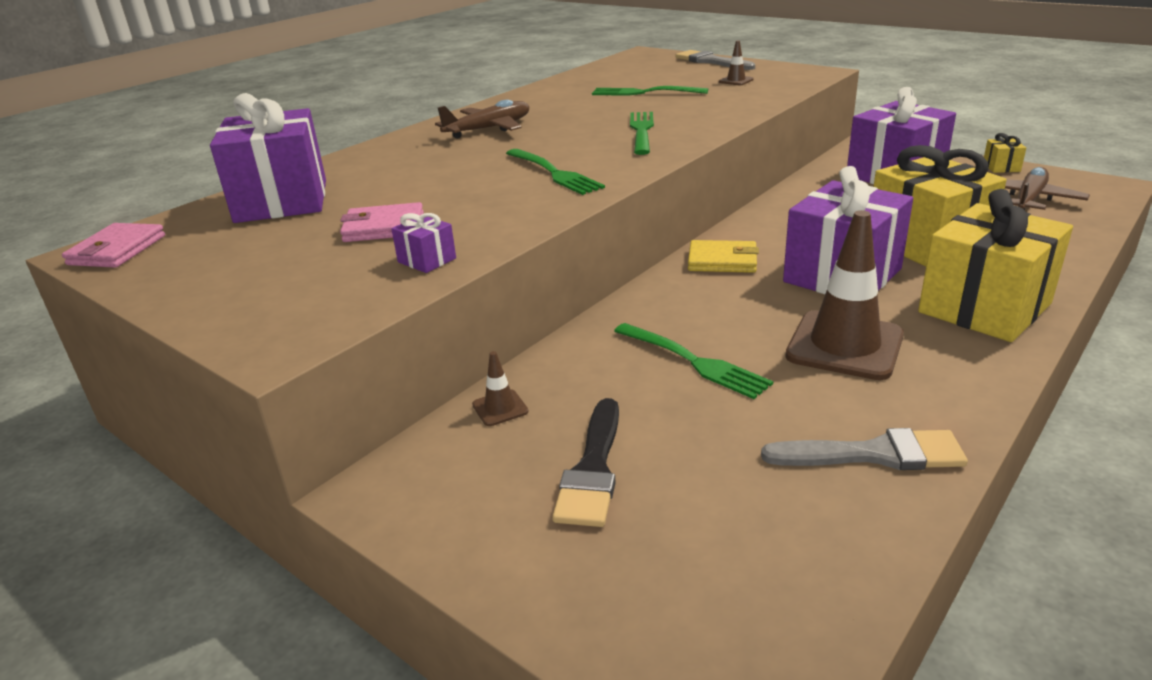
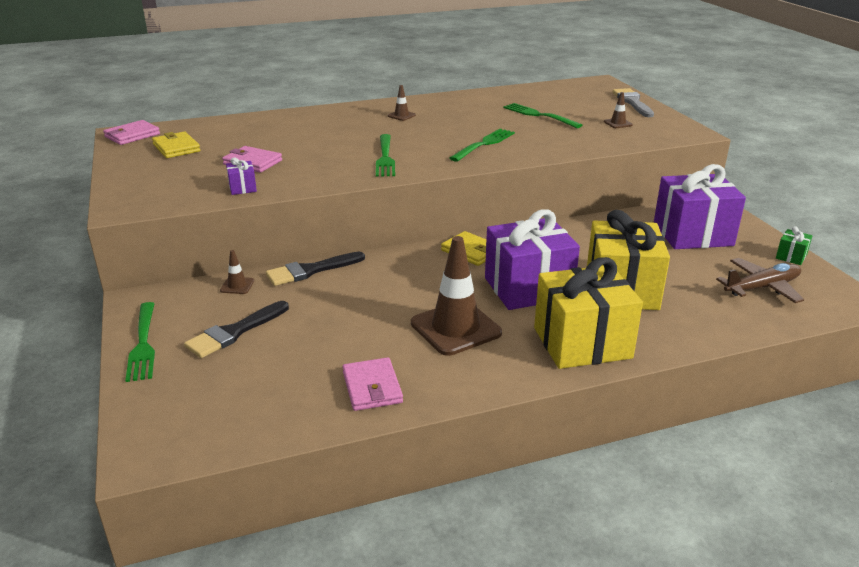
camera: 30 degrees right, 0 degrees up
(227, 244) = (176, 148): none -> yellow wallet
(282, 201) = (233, 130): purple gift -> none
(489, 129) = (401, 115): brown plane -> brown traffic cone
(571, 350) = (310, 270): none -> black brush
(692, 361) = (360, 302): green fork -> green fork (143, 343)
(874, 454) = (372, 387): grey brush -> pink wallet
(1001, 167) = (791, 256): yellow gift -> green gift

